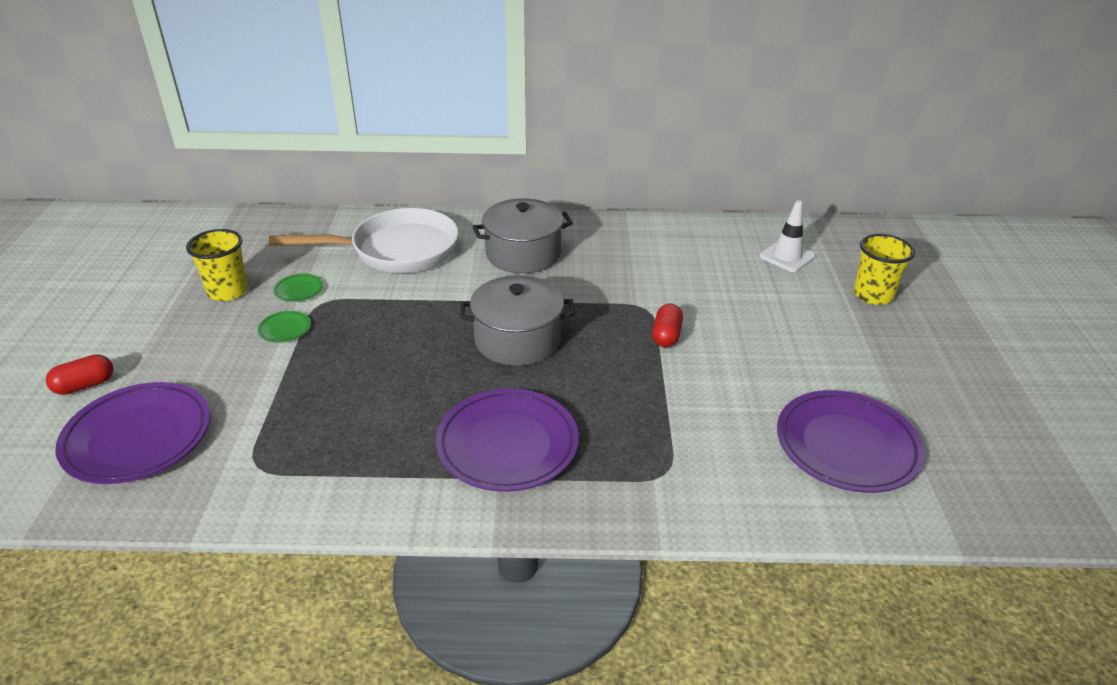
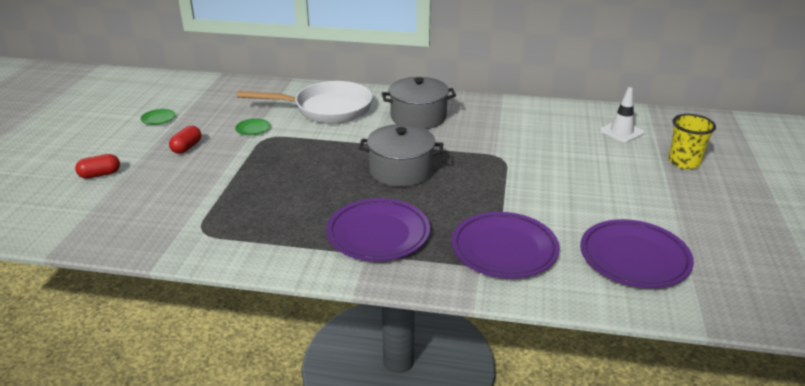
camera: 10 degrees right, 5 degrees down
(138, 438) = (128, 208): purple plate -> purple plate (504, 249)
(228, 291) = (204, 126): yellow cup -> none
(285, 329) = (238, 152): green plate -> green plate (158, 119)
(666, 335) = (513, 176): red capsule -> red capsule (187, 147)

